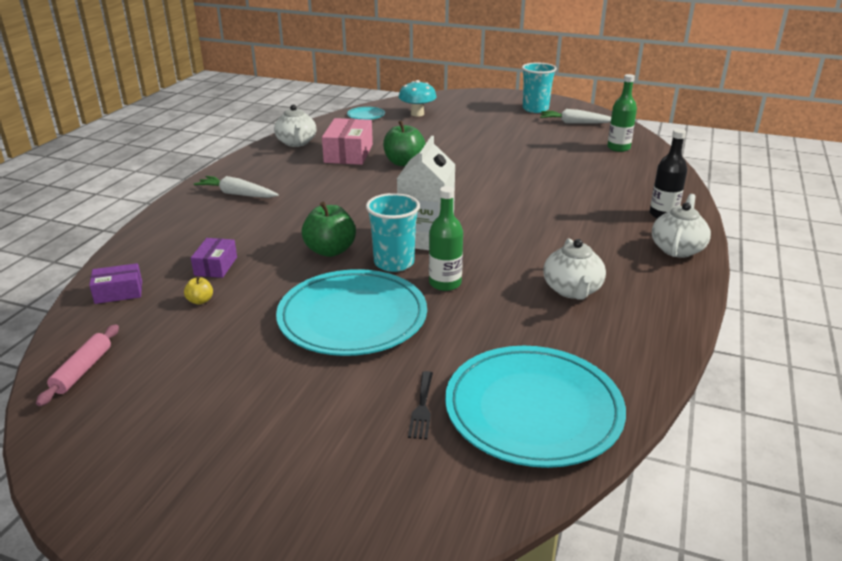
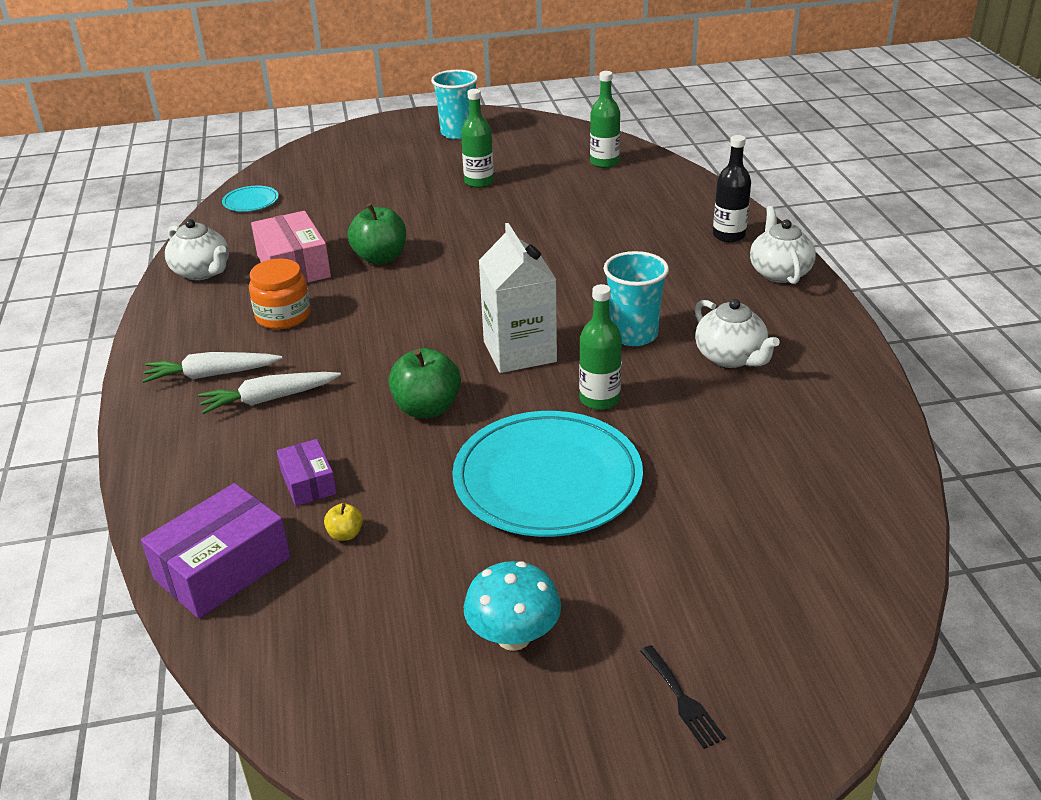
camera: 30 degrees left, 5 degrees up
(82, 370) = (308, 682): pink rolling pin -> none
(119, 292) = (222, 568): purple box -> purple box, size x1.75
(311, 176) = (283, 316): none -> orange jar
(394, 263) = (518, 395): turquoise cup -> turquoise cup (633, 335)
(417, 114) = (318, 180): turquoise mushroom -> turquoise mushroom (513, 637)
(422, 408) = (726, 546): black fork -> black fork (682, 700)
(516, 138) = (479, 182): none -> green bottle
(533, 410) = (823, 501): turquoise plate -> none
(575, 123) = (523, 141): white carrot -> white carrot (268, 399)

